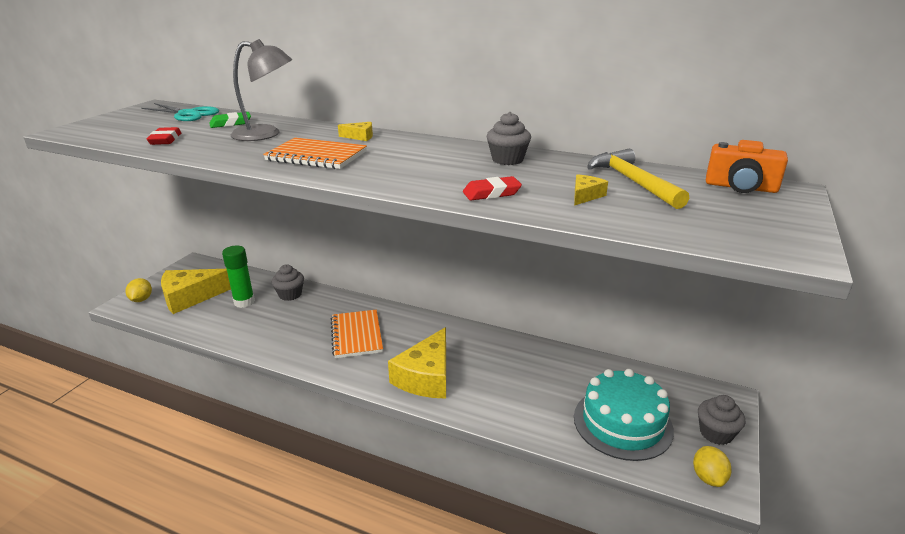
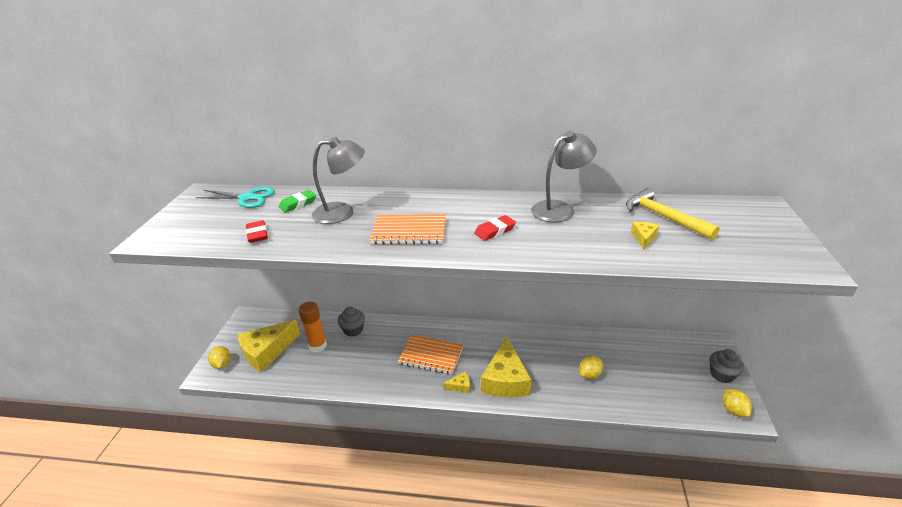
camera: 15 degrees left, 5 degrees up
(244, 302) = (318, 346): green glue stick -> orange glue stick
(356, 335) = (431, 355): orange notebook -> orange notebook turned 45 degrees counterclockwise
(360, 137) = (424, 202): yellow cheese -> yellow cheese (460, 386)
(491, 193) = (577, 248): red eraser -> red eraser (495, 231)
(507, 160) = (559, 209): grey cupcake -> grey lamp
(533, 394) = (589, 375): none -> yellow lemon
(622, 423) = (660, 382): turquoise cake -> none
(740, 187) = (735, 209): orange camera -> none

